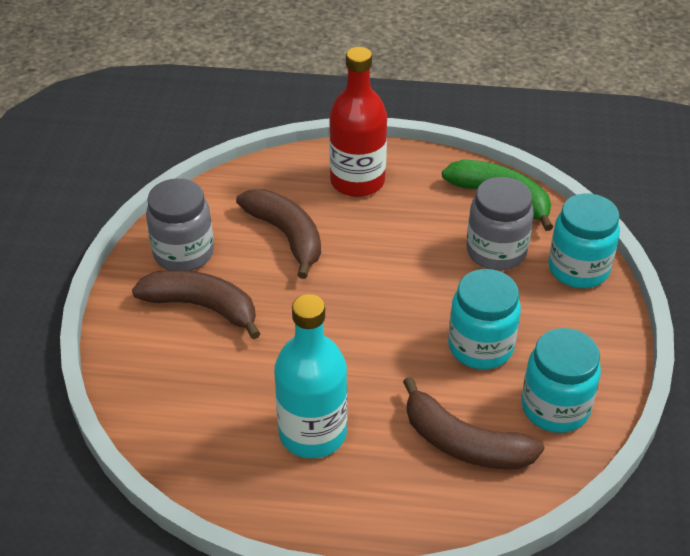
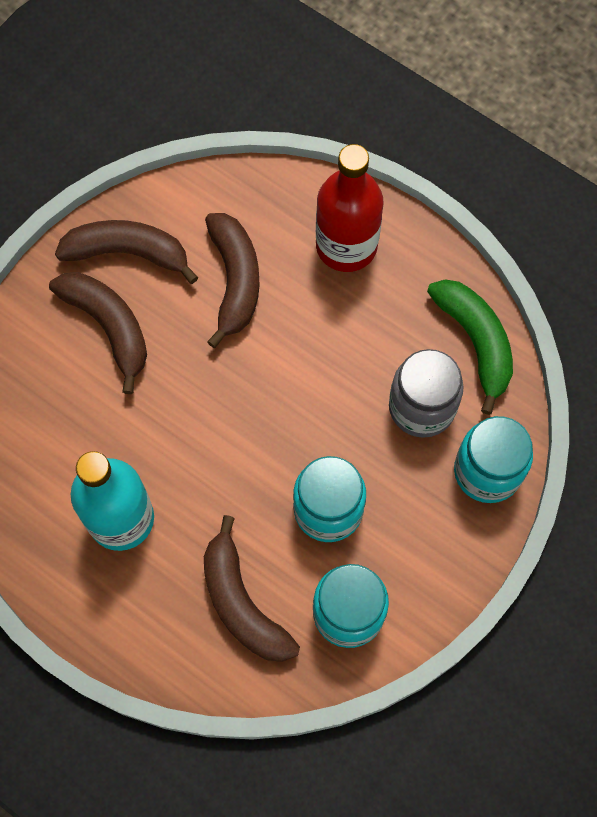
camera: 30 degrees right, 25 degrees up
(183, 253) = (128, 253): grey jar -> brown banana

